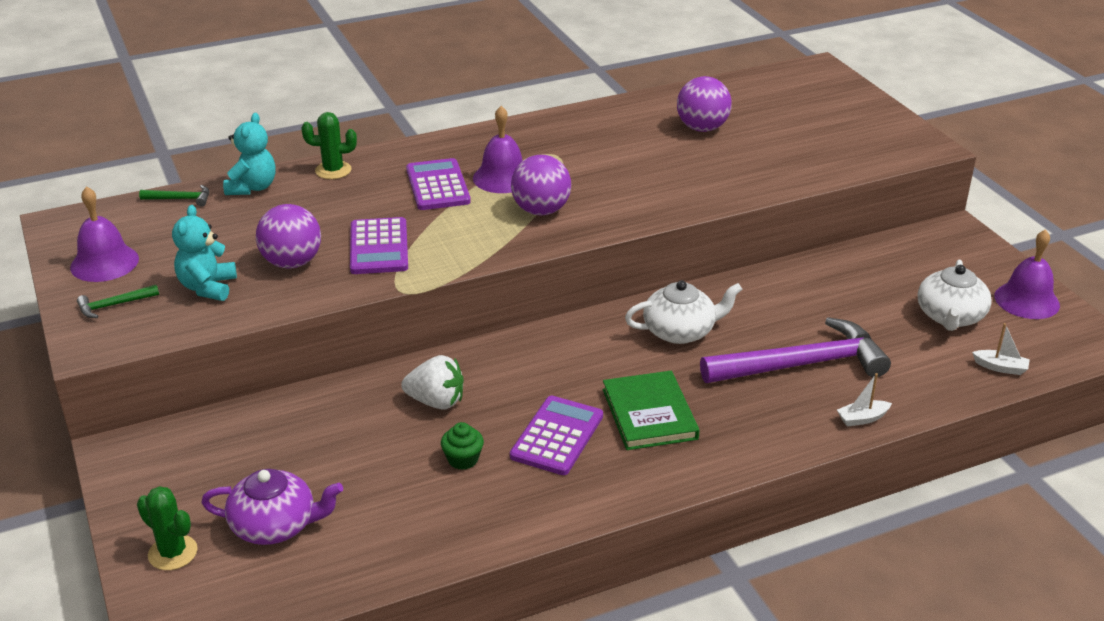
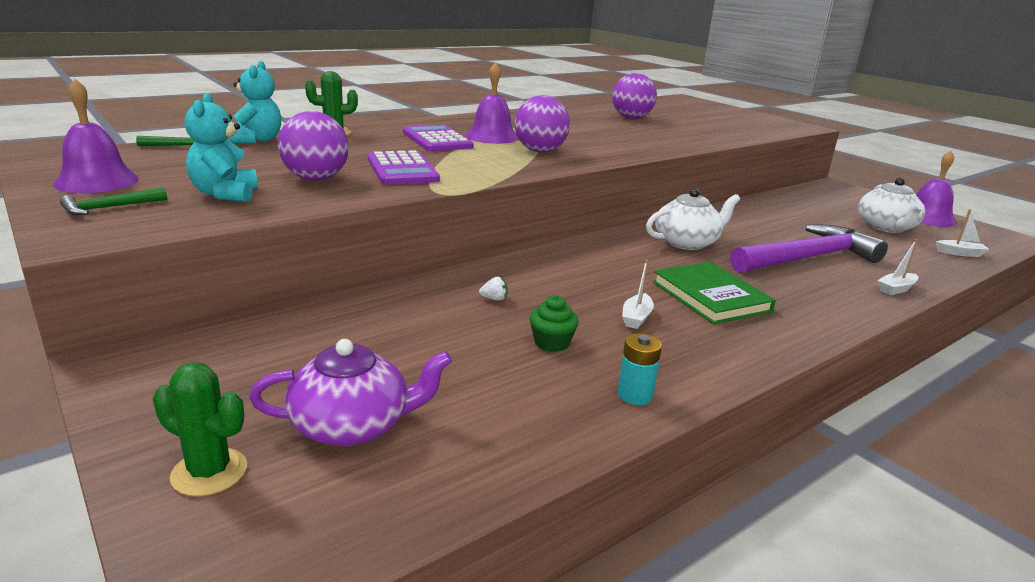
camera: 15 degrees left, 10 degrees down
(436, 402) = (494, 299): white strawberry -> white strawberry, size x0.42
(503, 521) = (635, 395): none -> turquoise battery
(557, 436) = (636, 318): purple calculator -> white boat

